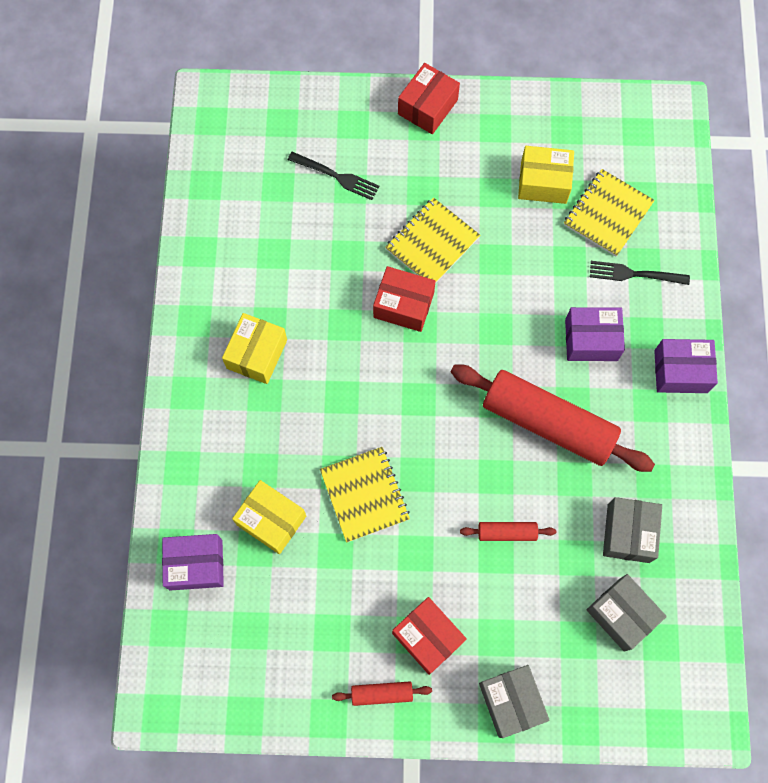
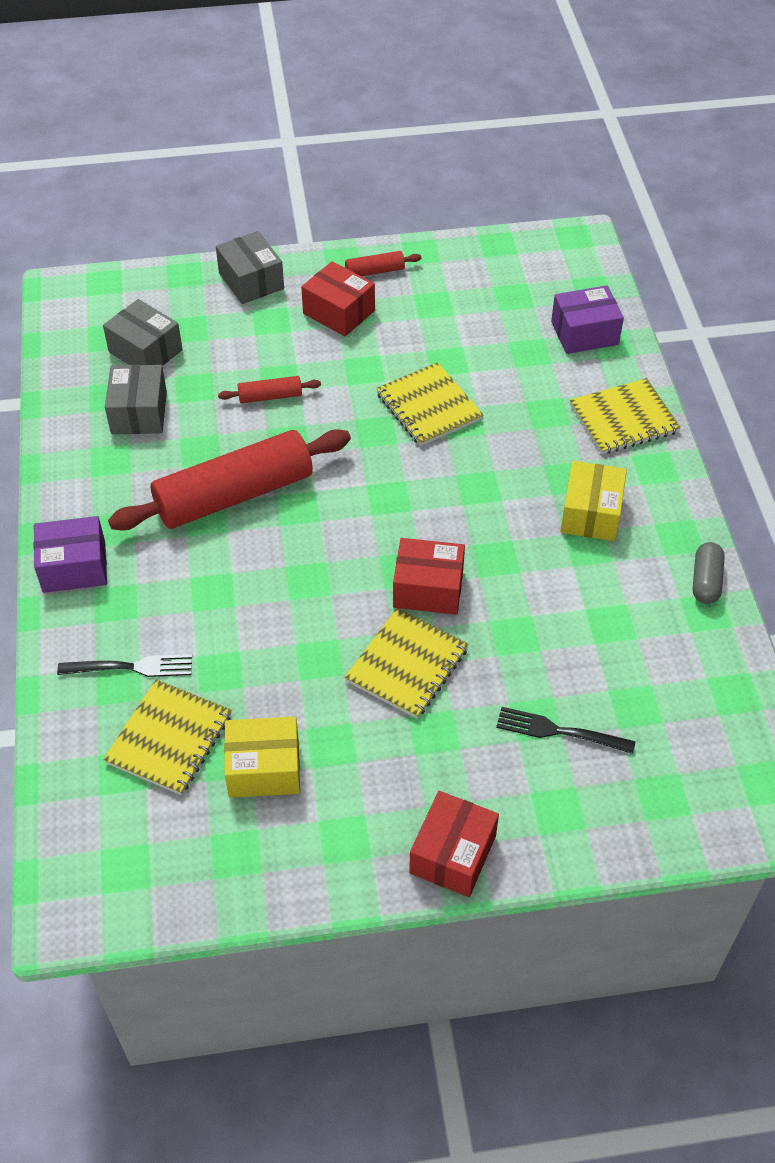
camera: 170 degrees right, 20 degrees down
(189, 277) = (705, 581): none -> grey capsule
(196, 450) = (623, 419): none -> yellow notebook
(271, 520) = (521, 374): yellow box -> none
(548, 423) = (234, 495): red rolling pin -> red rolling pin turned 45 degrees counterclockwise
(591, 340) = (186, 584): purple box -> none

